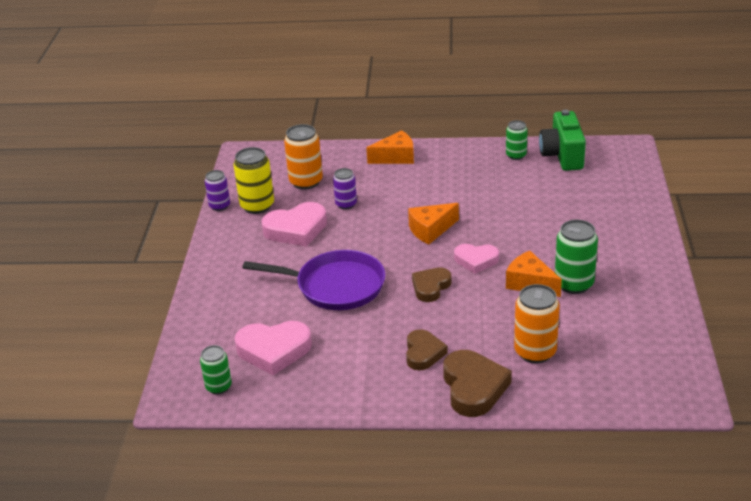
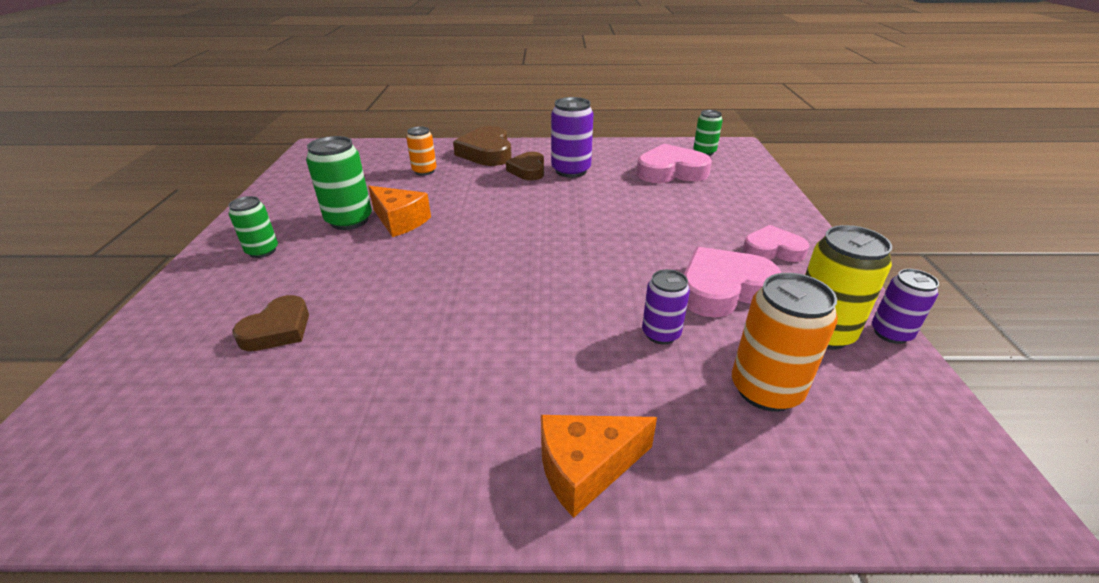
camera: 175 degrees right, 0 degrees up
(335, 286) = (631, 219): purple pan -> none
(378, 352) = (571, 171): none -> purple can
(430, 230) = (513, 286): orange cheese -> none
(430, 287) = (518, 218): brown heart -> brown heart (278, 329)
(476, 260) = (456, 245): pink heart -> pink heart (772, 250)
(516, 155) = (290, 469): green can -> green can (262, 251)
(535, 352) = (424, 171): orange can -> orange can, size x0.62
(562, 156) = (181, 465): green camera -> none

